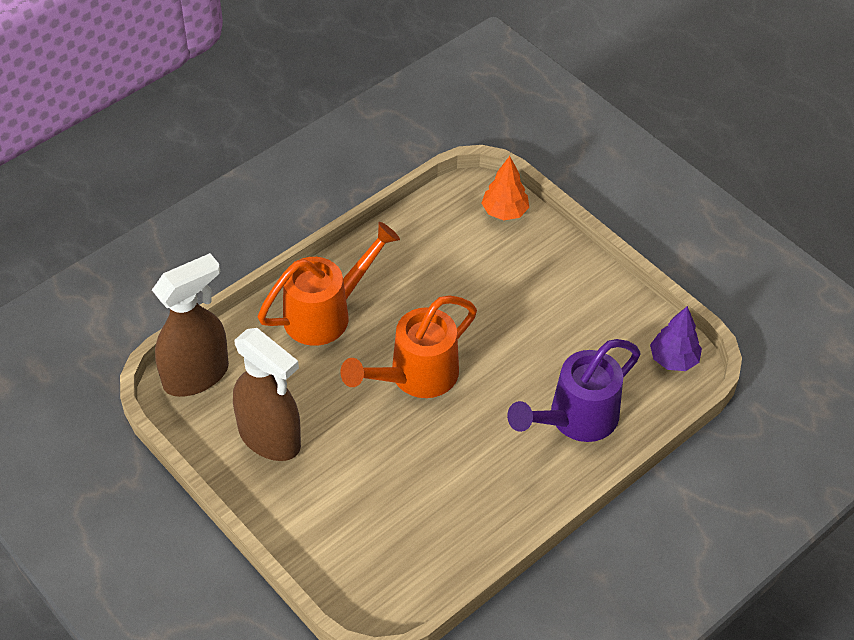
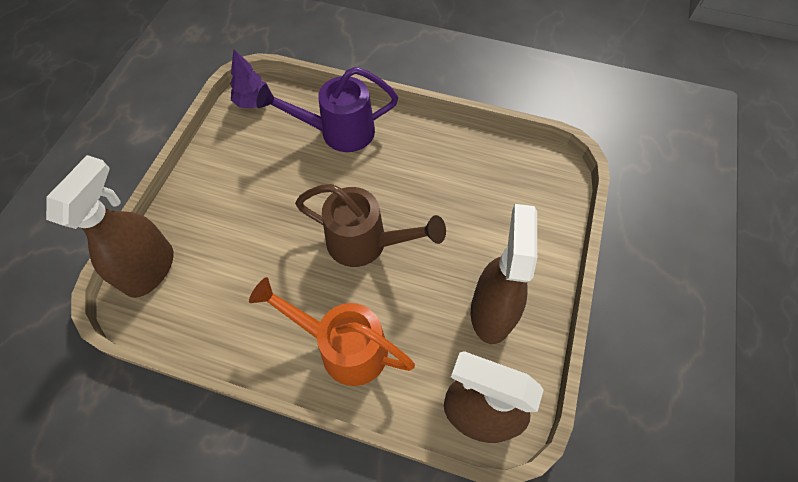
camera: 120 degrees left, 10 degrees up
(415, 376) = (365, 243): orange watering can -> brown watering can
(504, 212) = (150, 269): orange tree -> brown spray bottle
(575, 419) = (338, 132): purple watering can -> purple watering can turned 150 degrees clockwise

